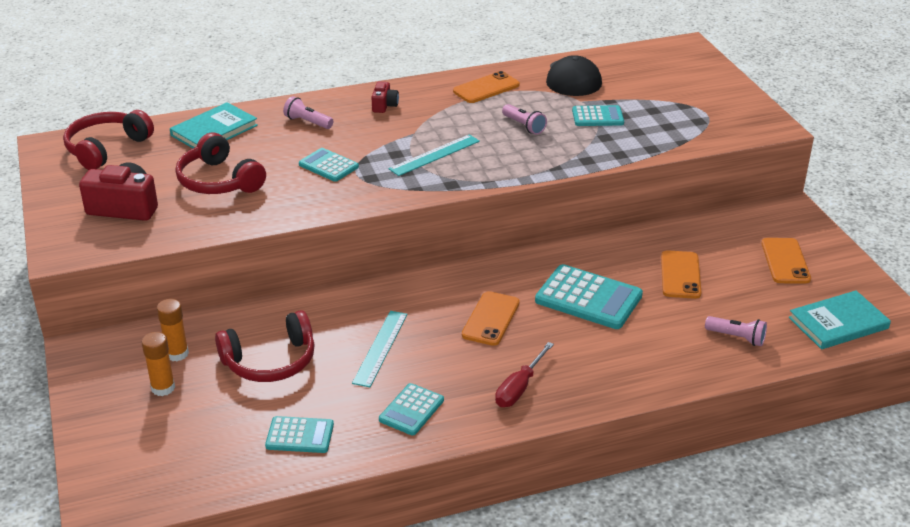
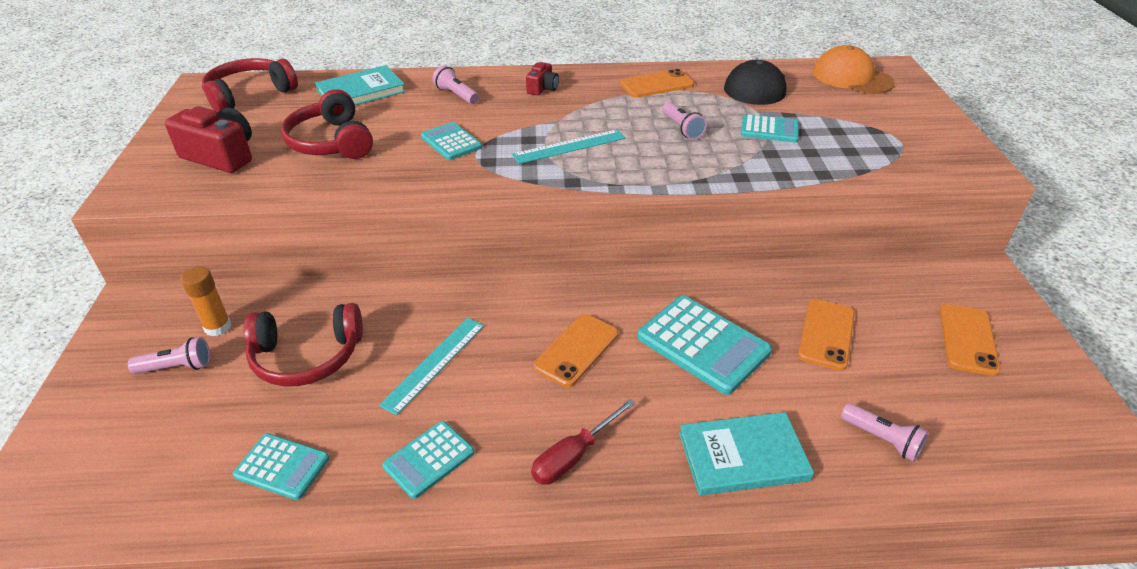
camera: 15 degrees right, 5 degrees up
(163, 388) = (177, 367): orange glue stick -> pink flashlight
(653, 59) = (852, 77): none -> orange cap
(838, 323) = (1031, 445): turquoise book -> turquoise book (743, 456)

